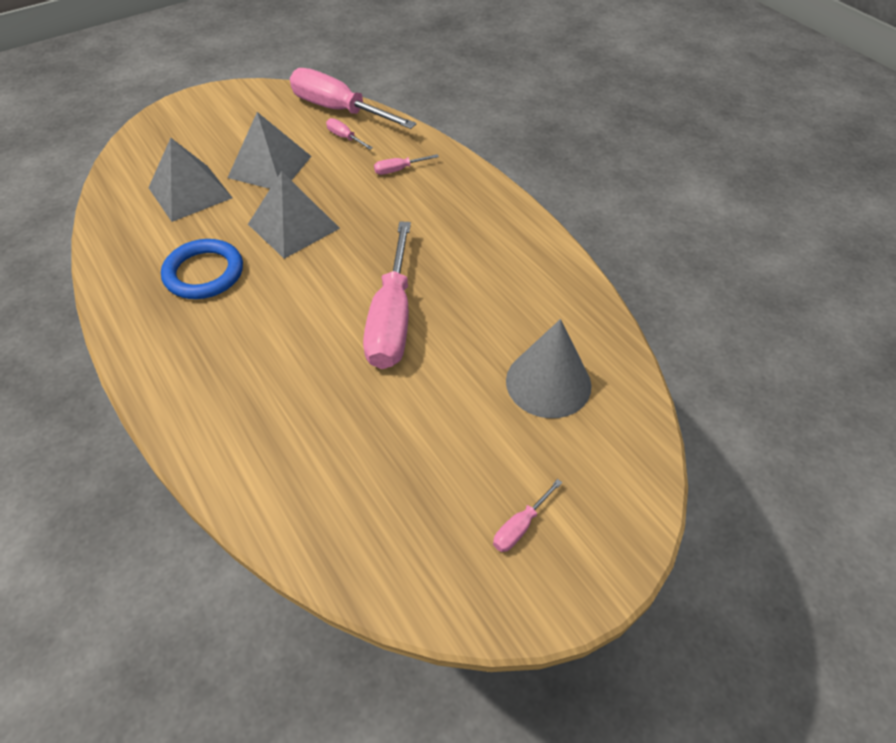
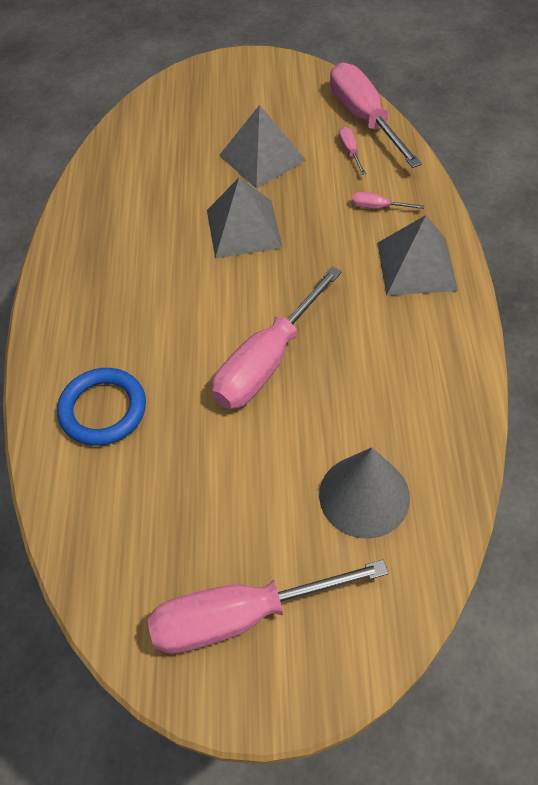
camera: 35 degrees right, 5 degrees up
(190, 192) = (179, 158): grey pyramid -> grey pyramid (416, 266)
(204, 273) = (142, 244): blue ring -> blue ring (103, 409)
(520, 526) = (242, 616): pink screwdriver -> pink screwdriver, size x2.42

